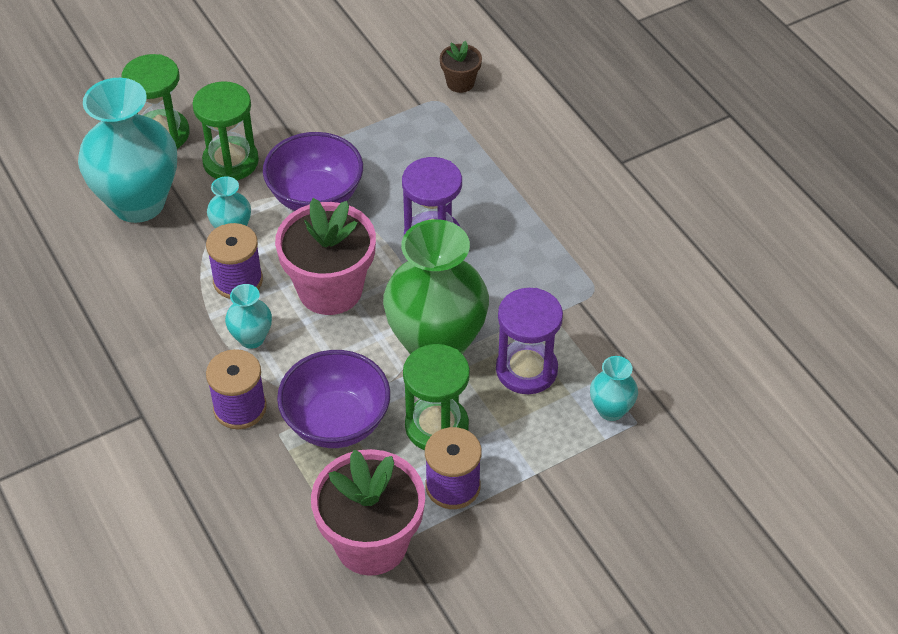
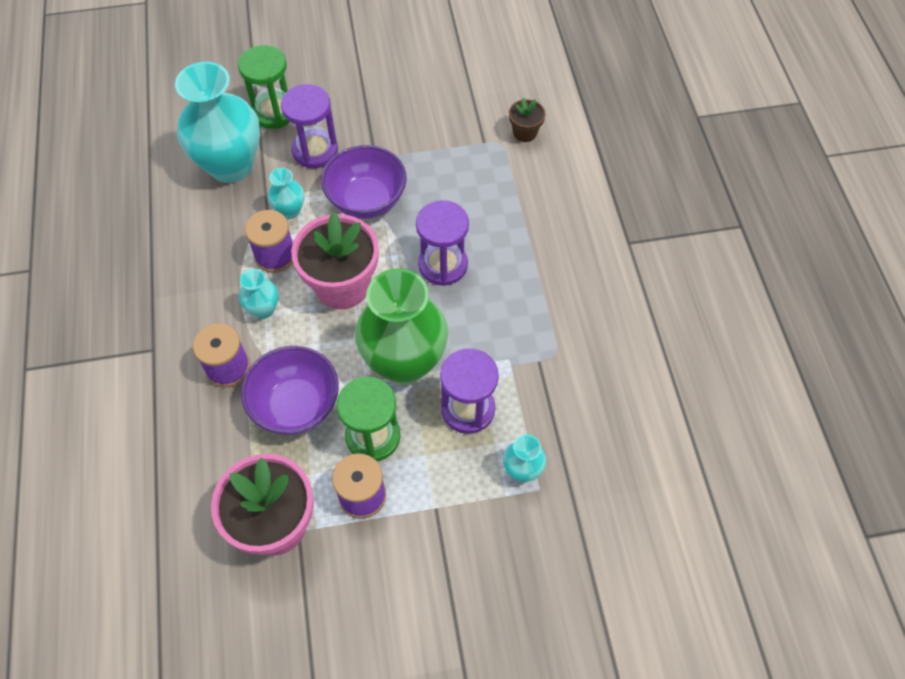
camera: 20 degrees right, 10 degrees up
(231, 161) = (315, 150): green hourglass -> purple hourglass

